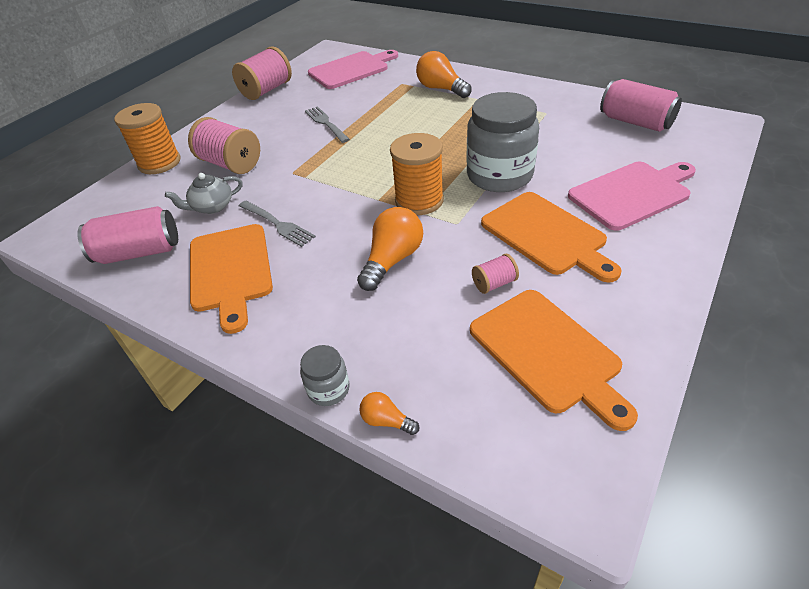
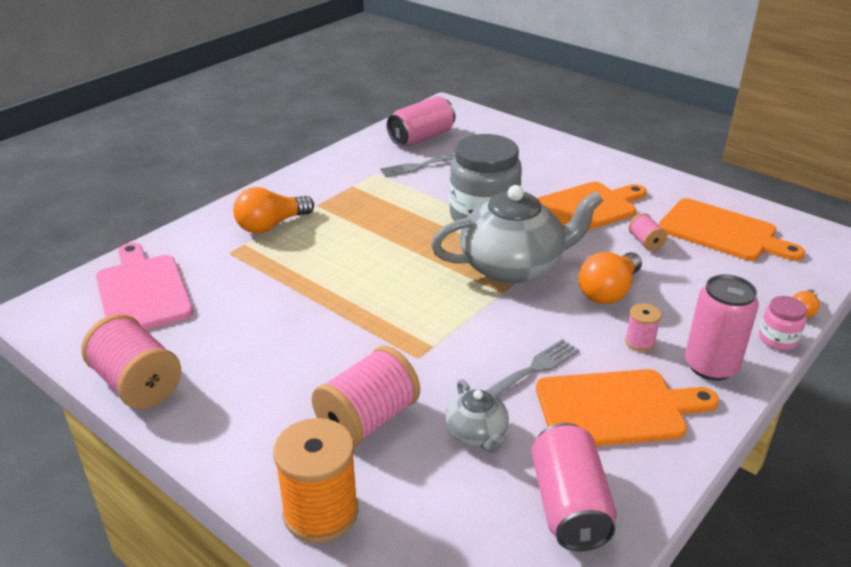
camera: 85 degrees left, 10 degrees down
(283, 330) = (710, 366): none -> pink can
(316, 282) = (640, 342): none -> pink spool
(326, 123) = (301, 323): grey fork -> grey fork (422, 166)
(328, 389) = (778, 339): grey jar -> pink jar
(392, 260) = (609, 291): orange light bulb -> orange light bulb turned 90 degrees counterclockwise
(419, 201) = (513, 266): orange spool -> grey teapot
(548, 353) = (722, 232): orange cutting board -> orange cutting board turned 60 degrees clockwise
(632, 194) = (534, 163): pink cutting board -> none

